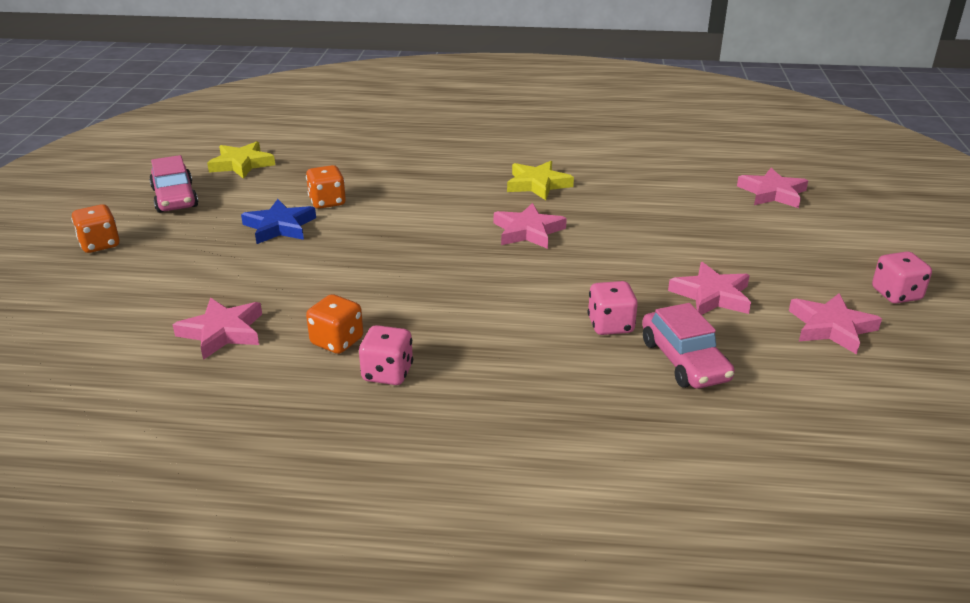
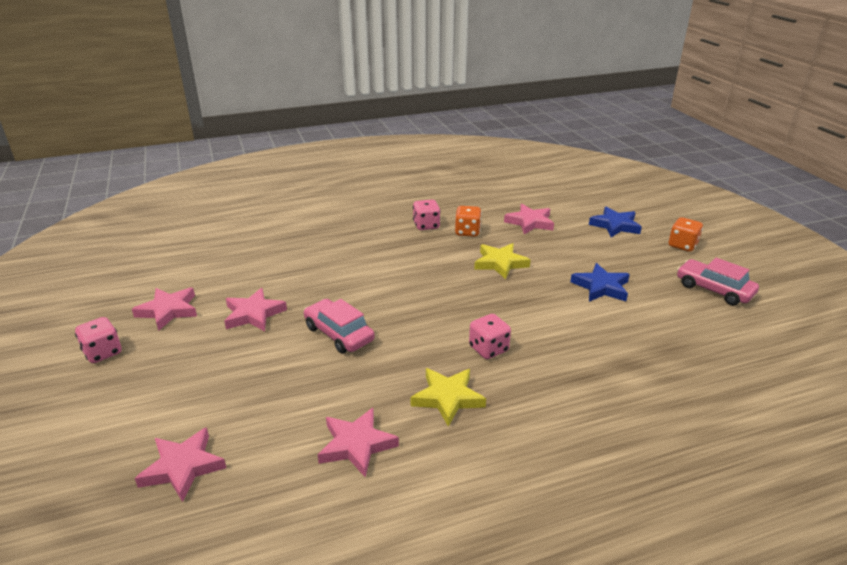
camera: 155 degrees right, 0 degrees up
(118, 293) = (615, 225): none -> blue star
(241, 164) = (736, 339): yellow star -> yellow star (500, 263)
(327, 202) = (602, 318): orange dice -> none
(528, 231) = (417, 334): pink star -> pink star (356, 445)
(610, 325) = (319, 276): pink dice -> pink dice (488, 349)
(684, 360) = (269, 267): pink car -> pink car (339, 334)

